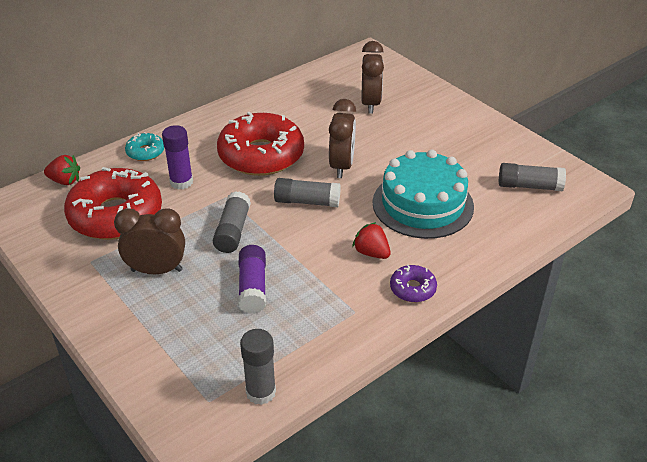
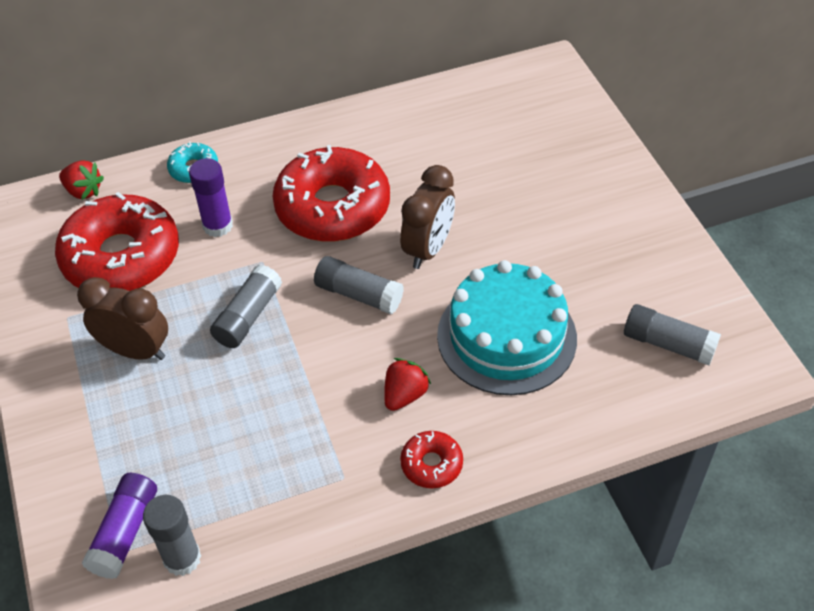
camera: 20 degrees right, 10 degrees up
(253, 287) = (236, 406): purple glue stick -> purple glue stick (125, 532)
(370, 104) = (513, 155): brown clock -> none
(371, 253) = (404, 395): red strawberry -> red strawberry turned 60 degrees clockwise
(412, 289) = (431, 464): purple donut -> red donut

